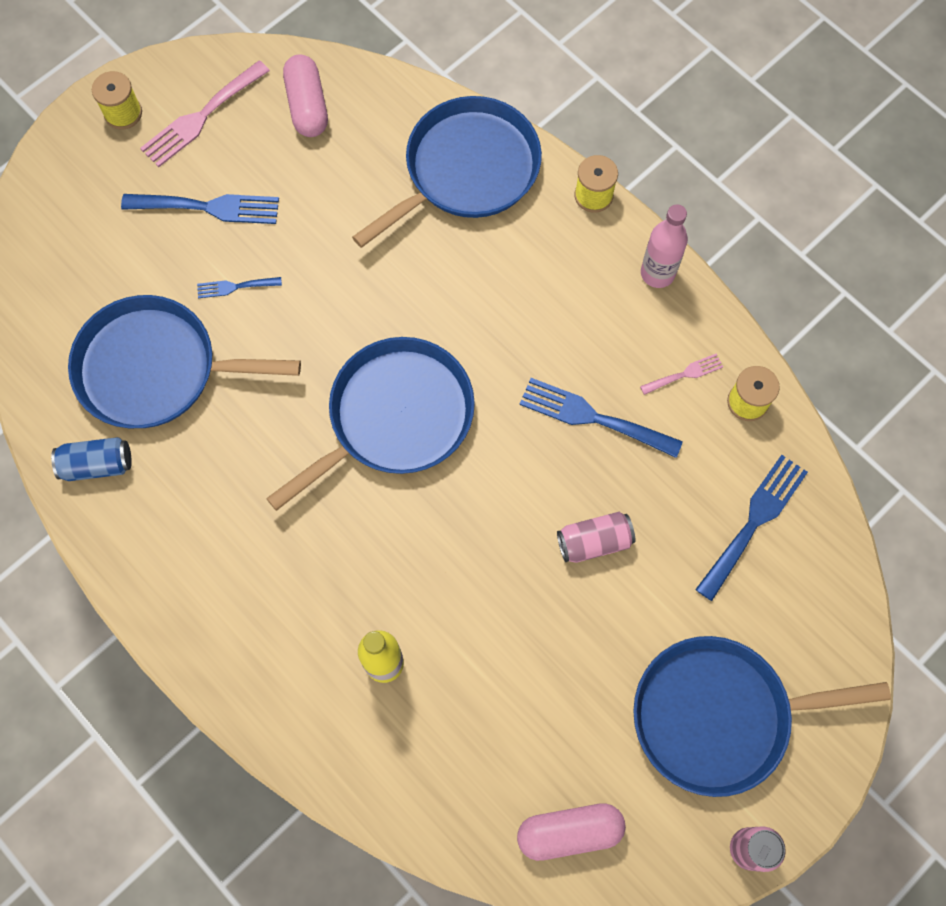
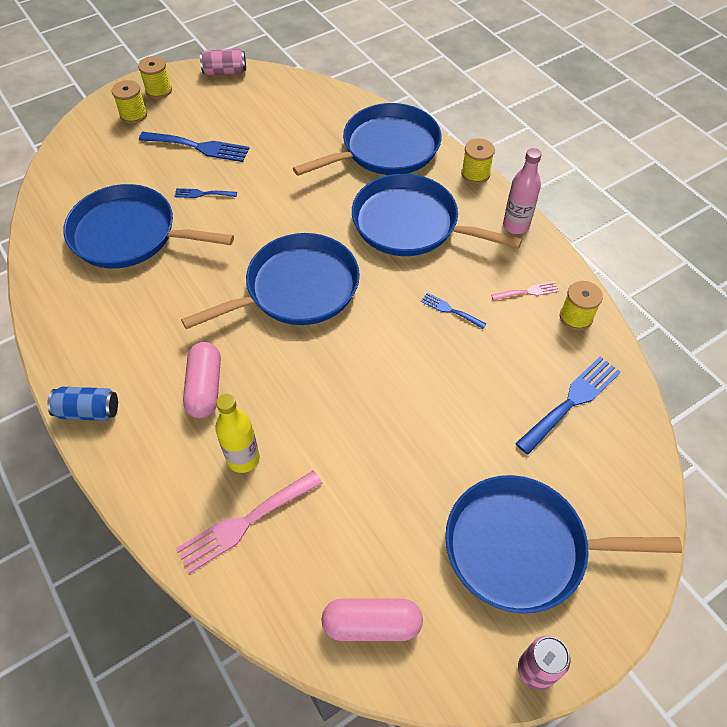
camera: 10 degrees right, 15 degrees down
(97, 464) = (66, 287): blue can -> blue can (88, 411)
(100, 164) = (133, 115): none -> yellow spool
(201, 117) = (210, 98): pink fork -> pink fork (244, 523)
(307, 106) = (284, 101): pink capsule -> pink capsule (205, 388)
(521, 292) = (411, 224): none -> blue pan
(592, 417) = (450, 310): blue fork -> blue fork, size x0.53
(594, 541) = (436, 396): pink can -> pink can (225, 72)

